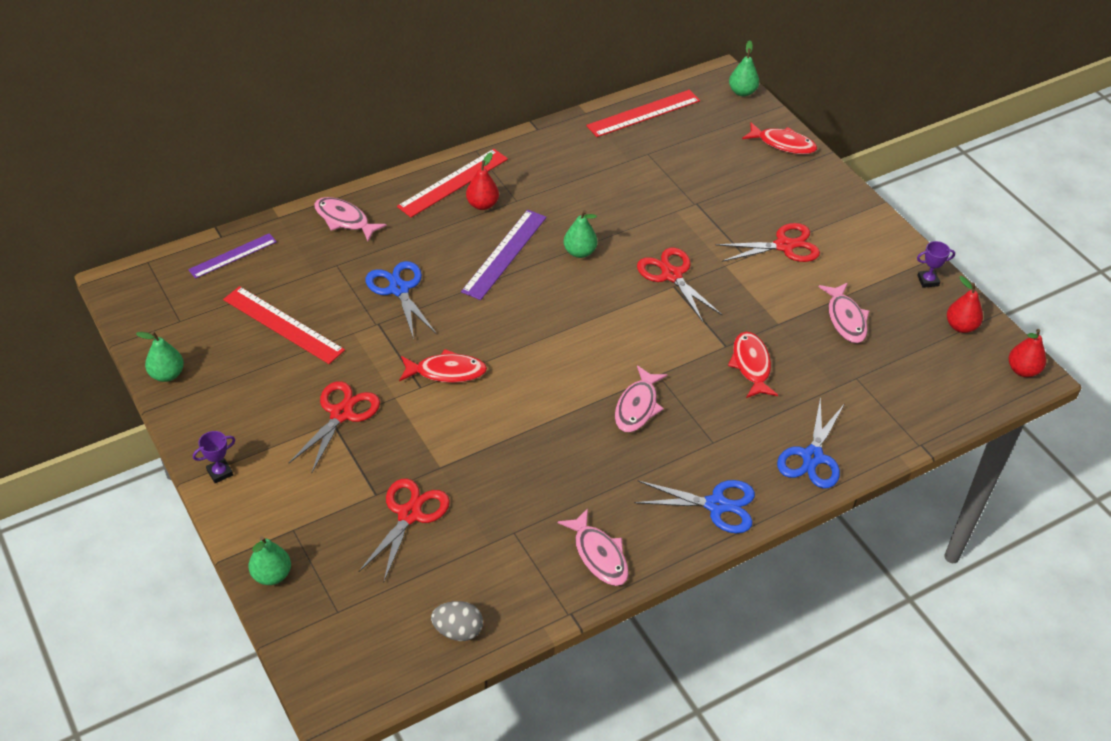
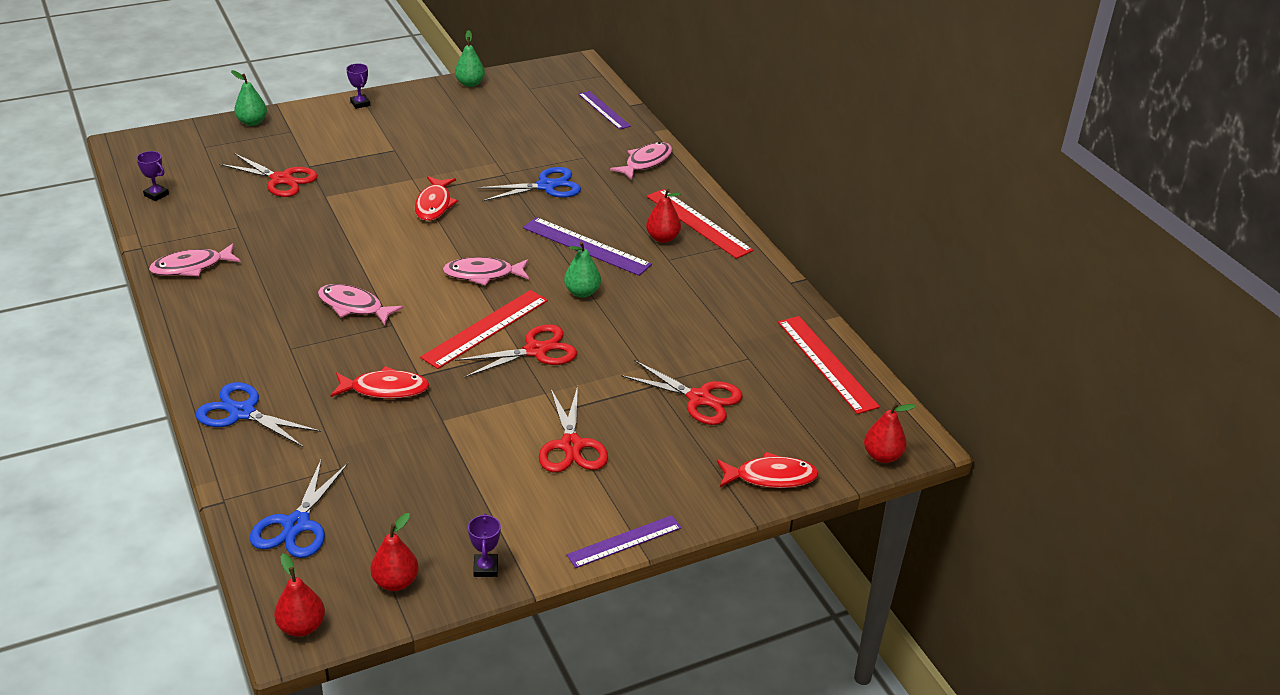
camera: 95 degrees right, 10 degrees down
(283, 324) = (514, 131): red ruler -> red ruler (486, 328)
(341, 414) = (402, 154): red scissors -> red scissors (699, 398)
(458, 631) = (156, 195): grey egg -> purple trophy
(716, 505) = (212, 339): blue scissors -> blue scissors (296, 525)
(742, 92) = (882, 456): green pear -> red pear
(783, 144) = (770, 477): red fish -> red fish turned 120 degrees counterclockwise
(845, 319) = (436, 476): pink fish -> pink fish (483, 274)
(874, 213) = (624, 541): none -> purple ruler

